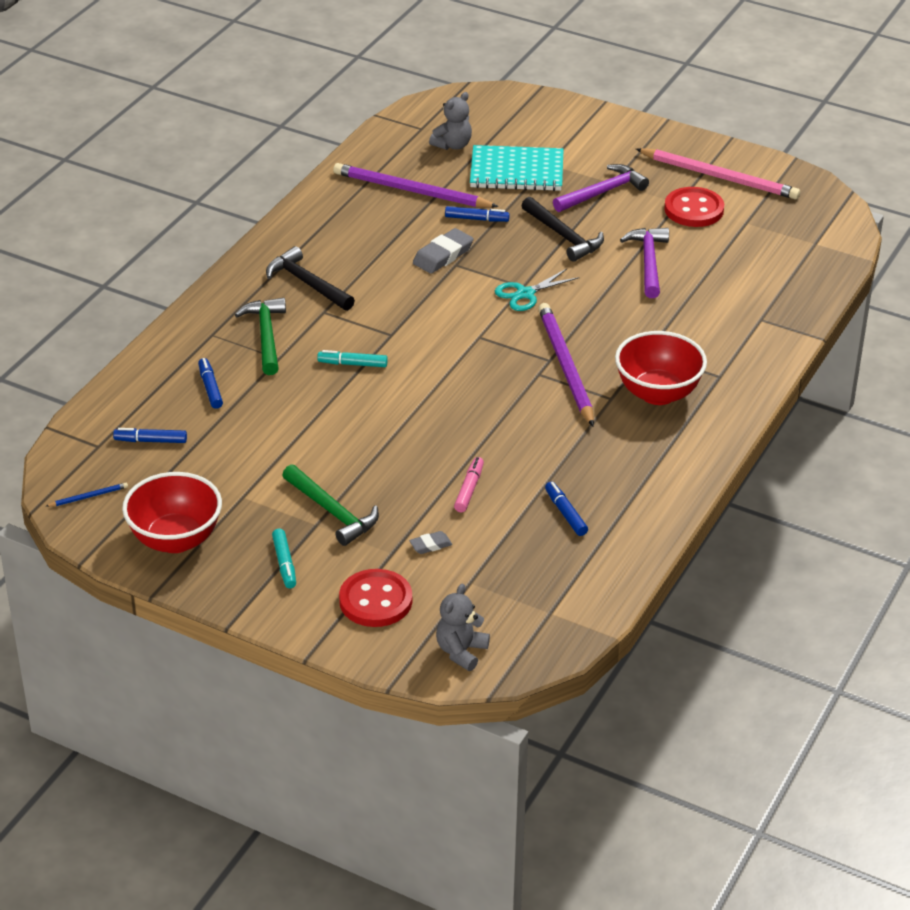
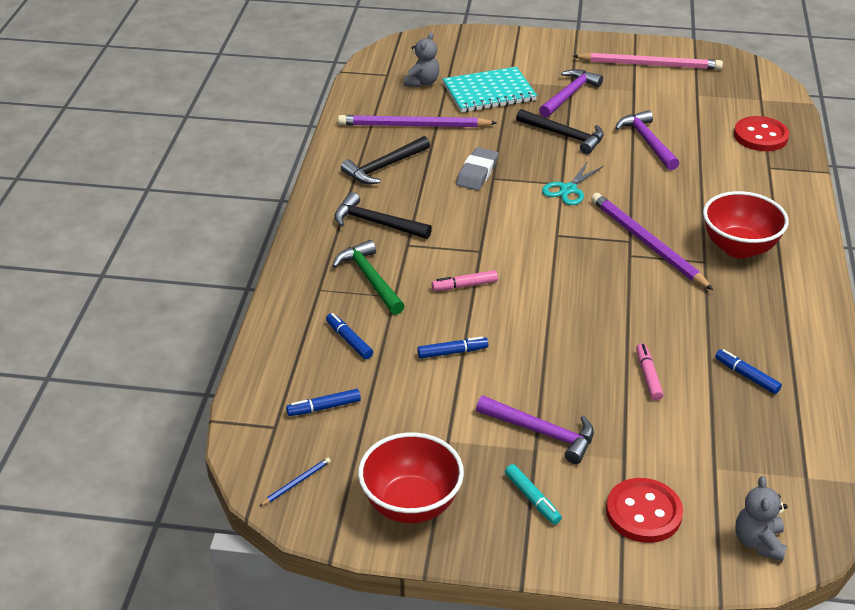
camera: 20 degrees left, 0 degrees up
(332, 512) = (542, 432): green hammer -> purple hammer
(352, 228) = (384, 167): none -> black hammer
(352, 364) = (464, 285): turquoise marker -> pink marker
(430, 545) = (653, 440): grey eraser -> none
(476, 219) = (484, 137): blue marker -> blue marker (452, 352)
(694, 209) = (650, 93): red button -> red button (760, 136)

